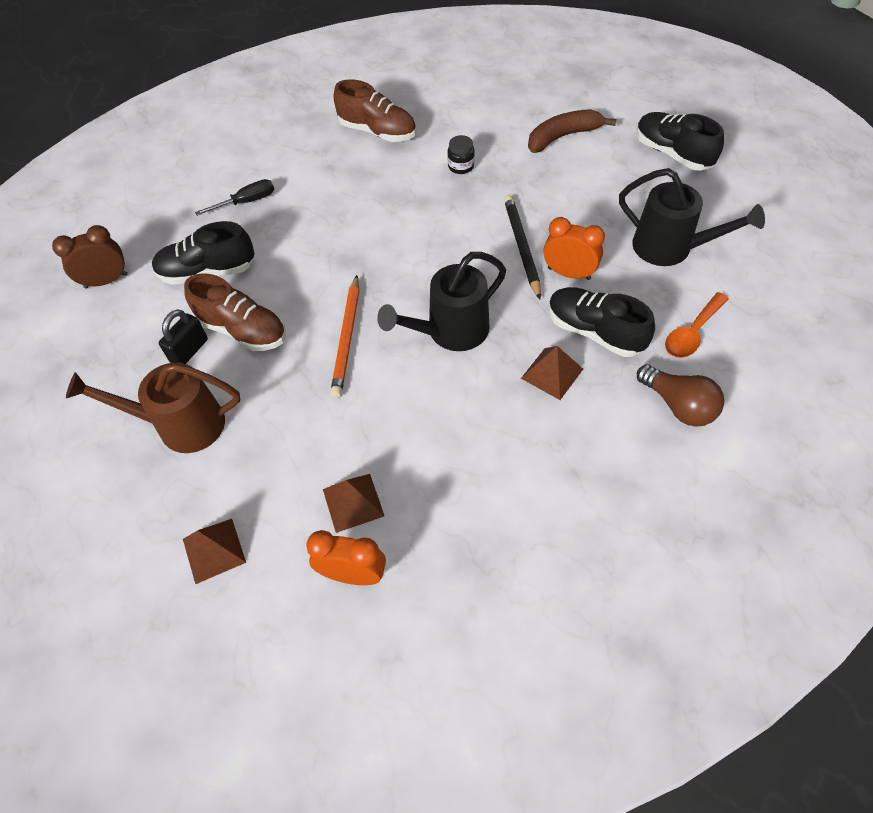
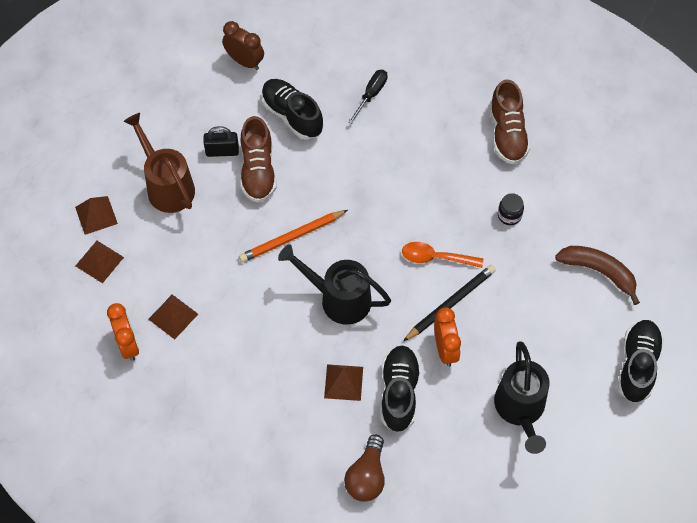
camera: 55 degrees right, 5 degrees up
(149, 522) = (96, 215): none -> brown pyramid
(246, 202) = (371, 94): black screwdriver -> black screwdriver turned 90 degrees counterclockwise
(692, 333) = (441, 459): orange spoon -> orange spoon (435, 257)

